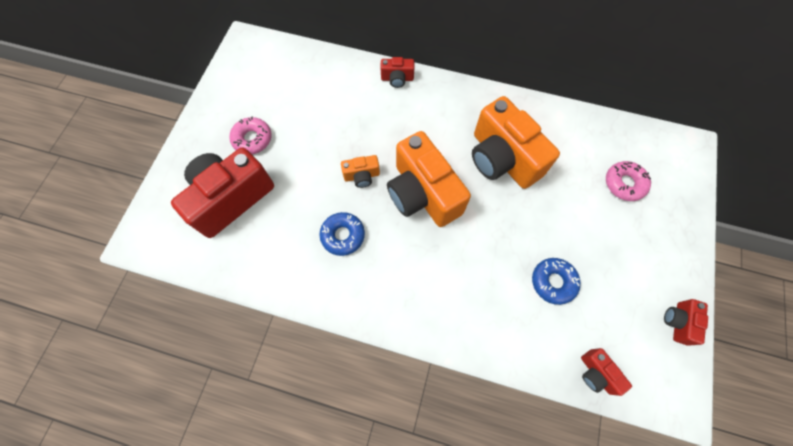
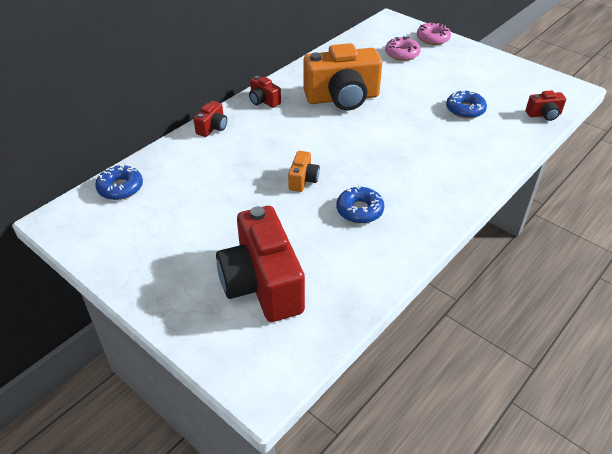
camera: 65 degrees left, 25 degrees down
(252, 139) = (198, 247): pink donut -> pink donut (433, 38)
(294, 58) = (120, 188): none -> blue donut
(422, 194) = (347, 149): orange camera -> none
(678, 322) = (518, 70): red camera -> red camera (263, 101)

